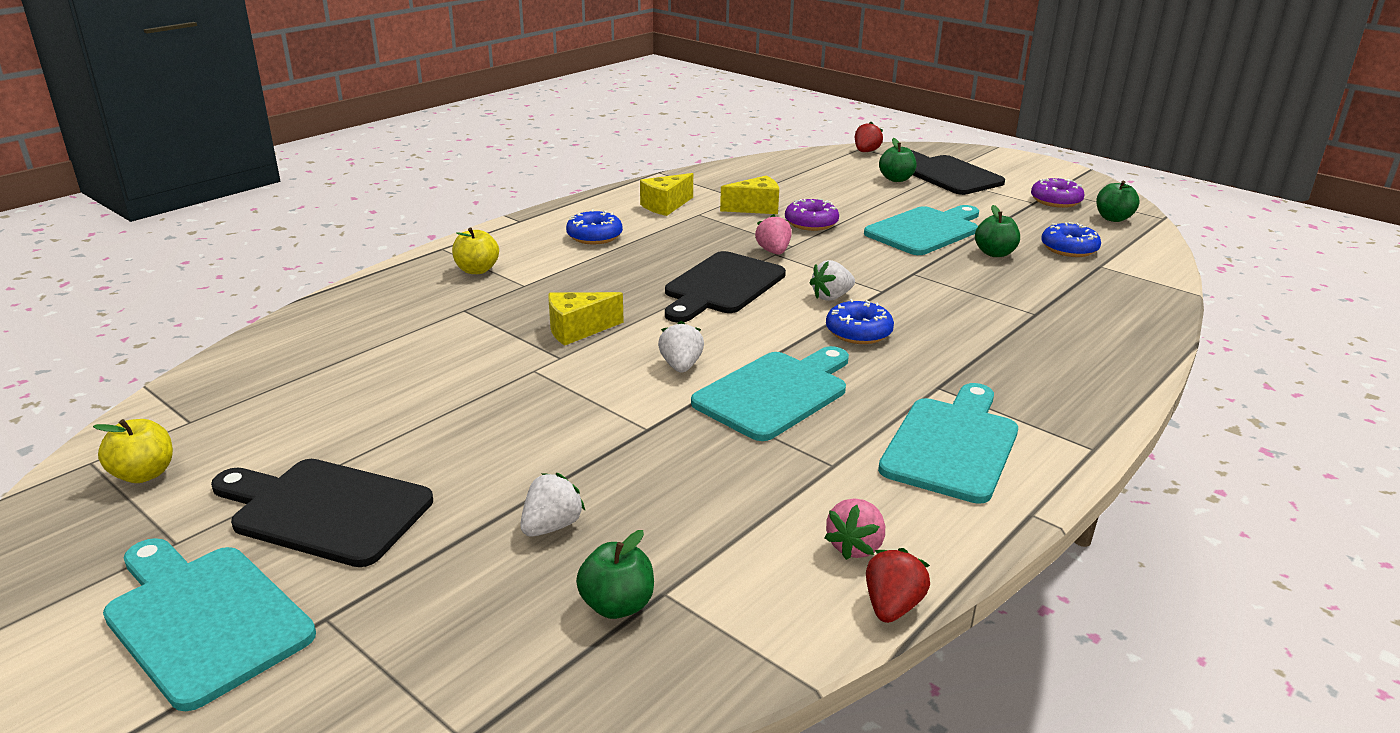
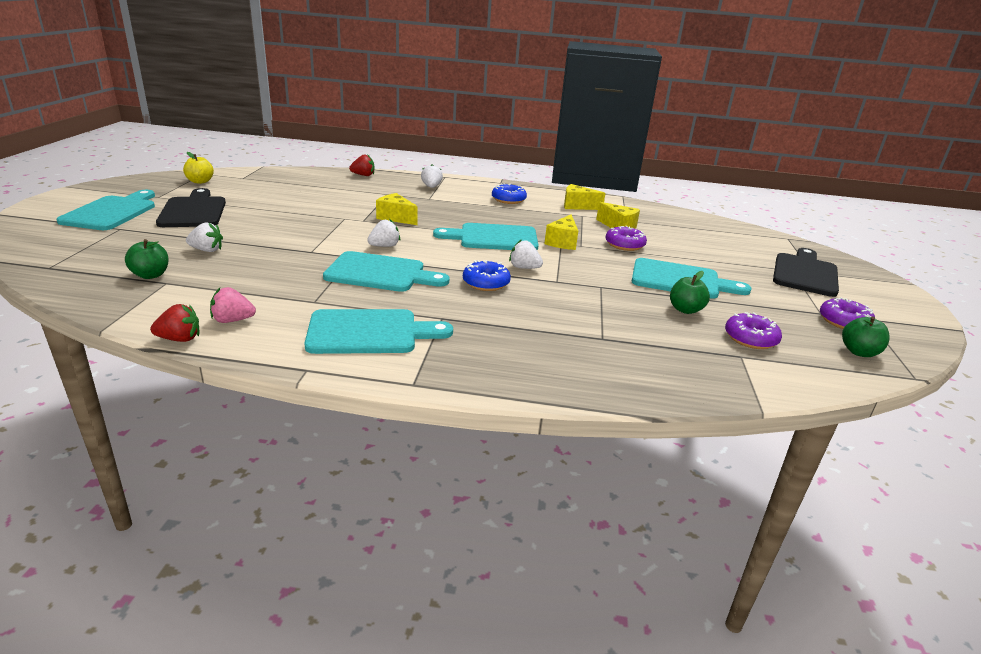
camera: 55 degrees right, 0 degrees up
(477, 270) = (431, 187): yellow apple -> white strawberry
(722, 286) = (493, 238): black cutting board -> turquoise cutting board
(773, 252) = (562, 242): pink strawberry -> yellow cheese
(866, 152) = (784, 241): red strawberry -> red strawberry (363, 175)
(896, 179) = (755, 257): green apple -> none
(1069, 249) = (750, 338): blue donut -> purple donut

